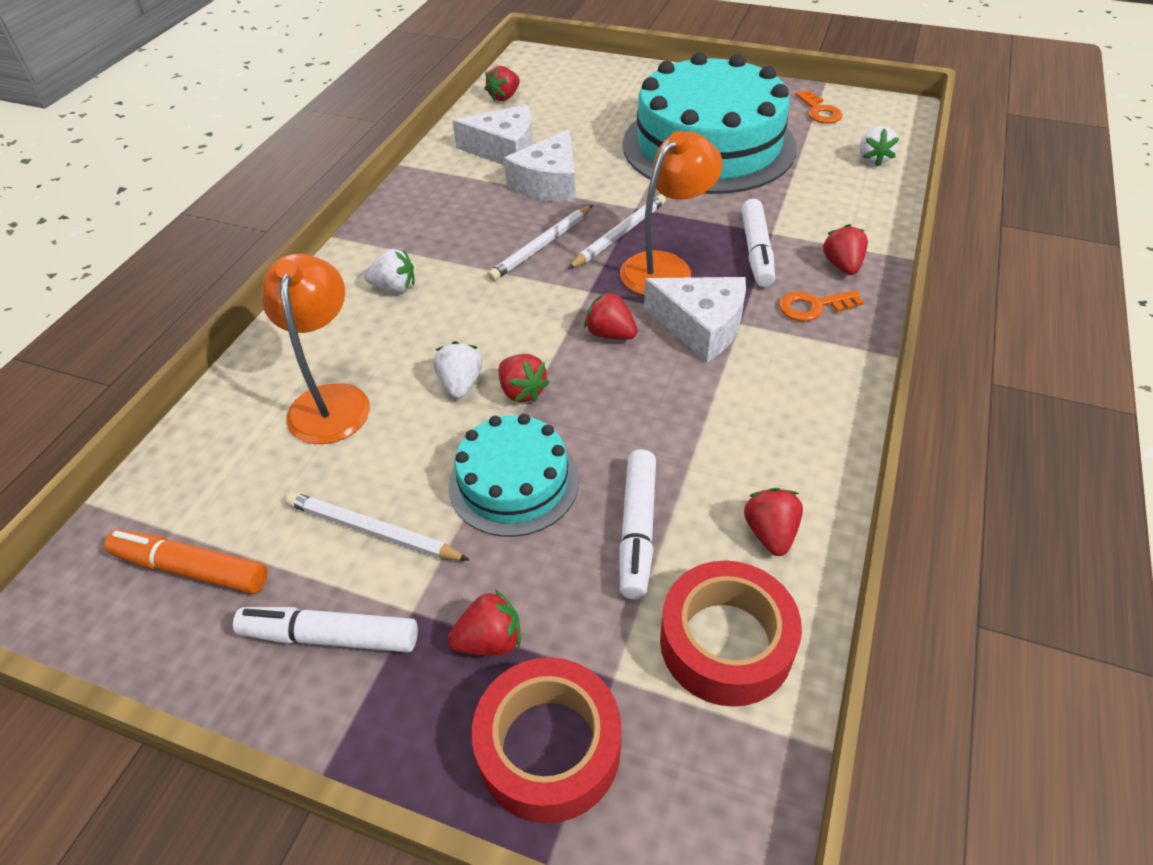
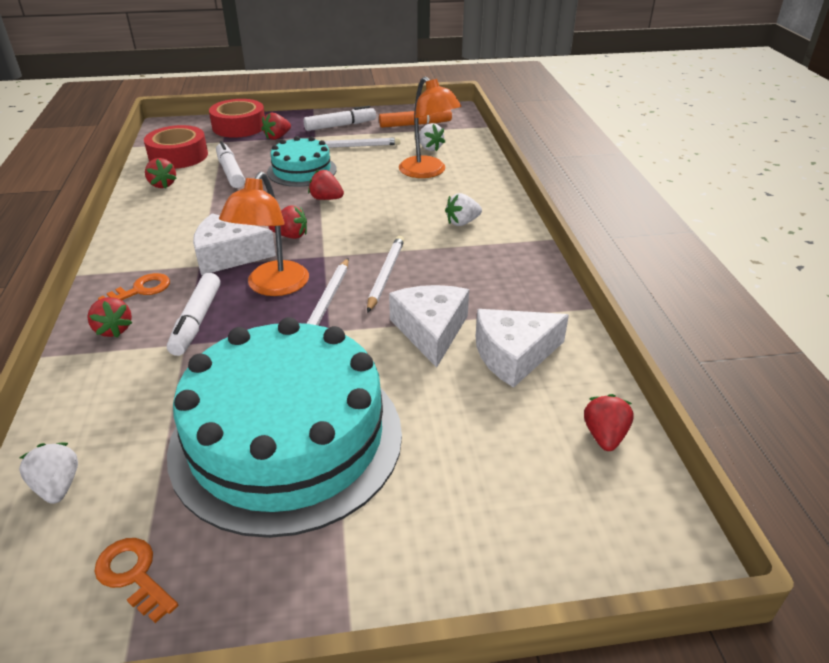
camera: 150 degrees right, 10 degrees down
(460, 384) = (364, 193): white strawberry -> white strawberry (429, 148)
(756, 251) = (196, 321): white marker -> white marker turned 150 degrees counterclockwise

